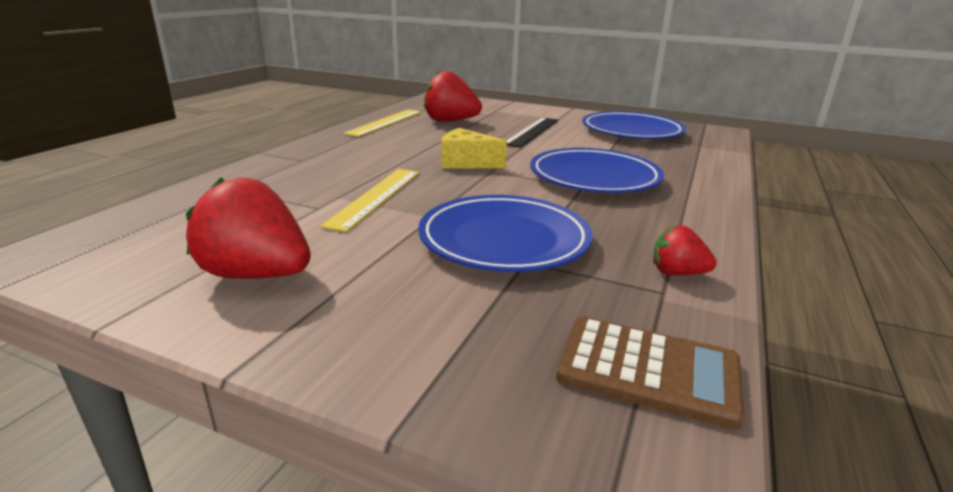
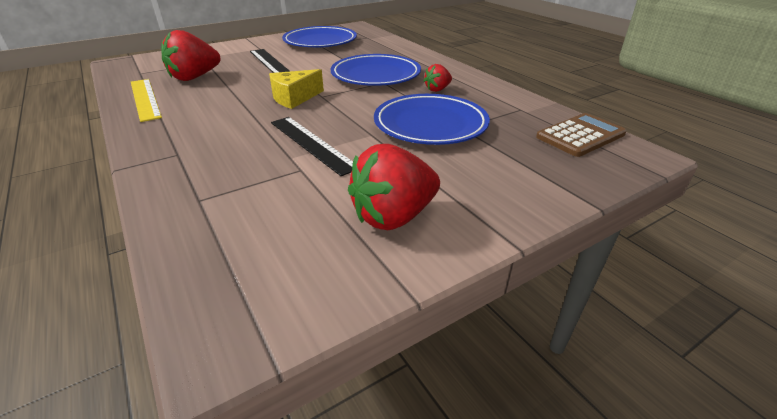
camera: 55 degrees left, 10 degrees up
(375, 197) = (311, 144): yellow ruler -> black ruler
(677, 273) = (507, 100): red strawberry -> red strawberry (437, 89)

